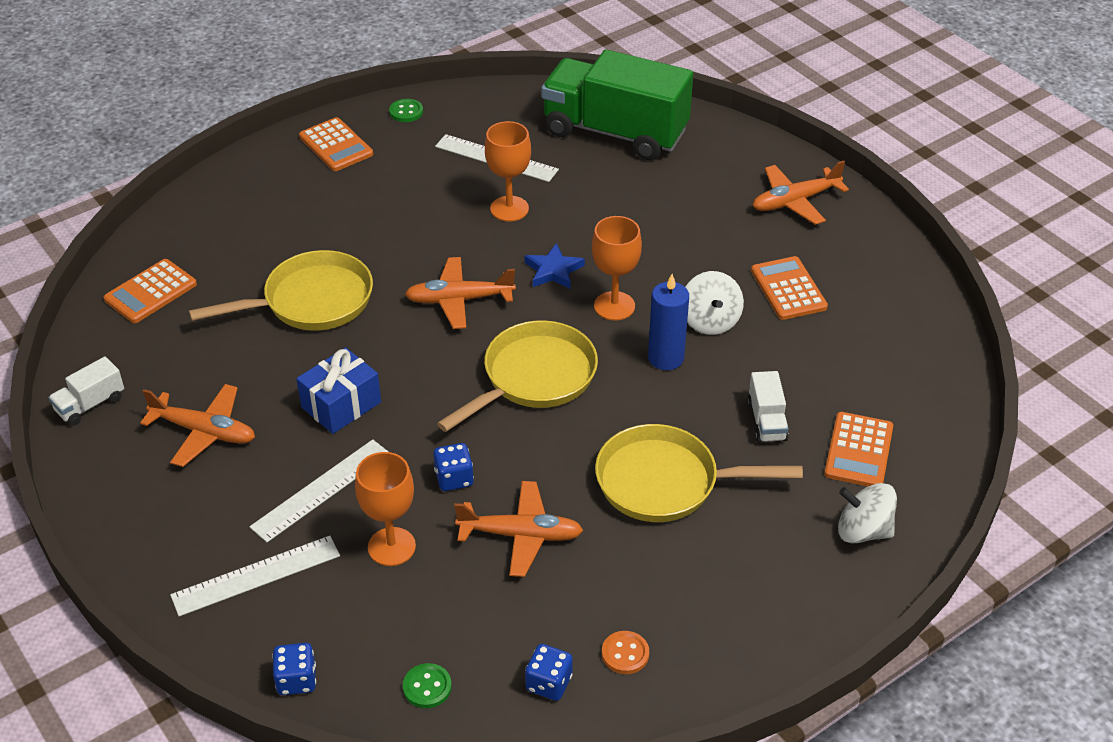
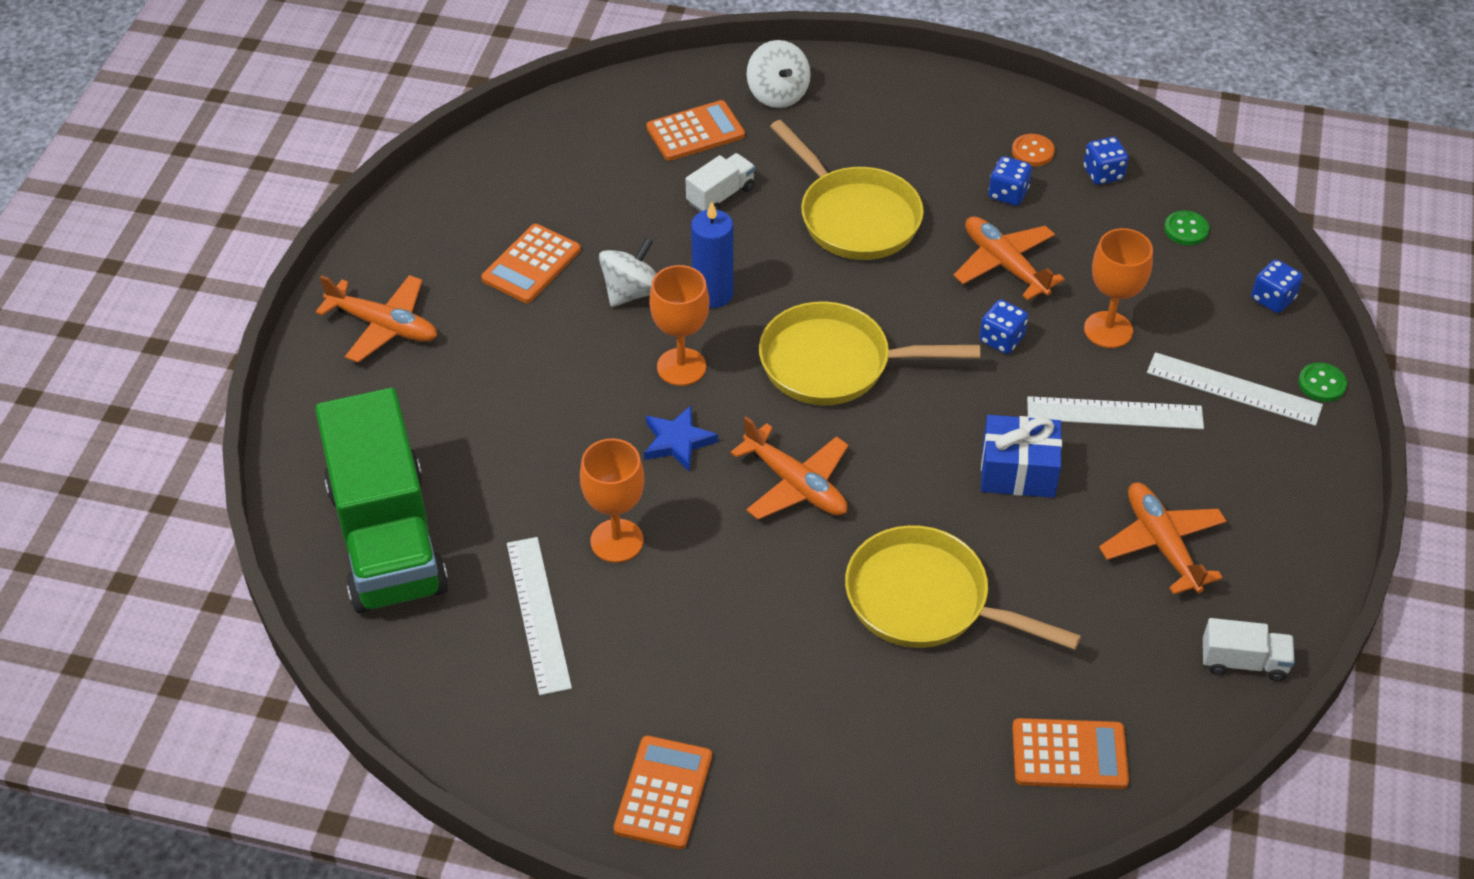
camera: 130 degrees left, 5 degrees up
(406, 112) = (529, 773): green button -> green button (1322, 384)
(593, 596) = (1008, 194): none -> blue dice

